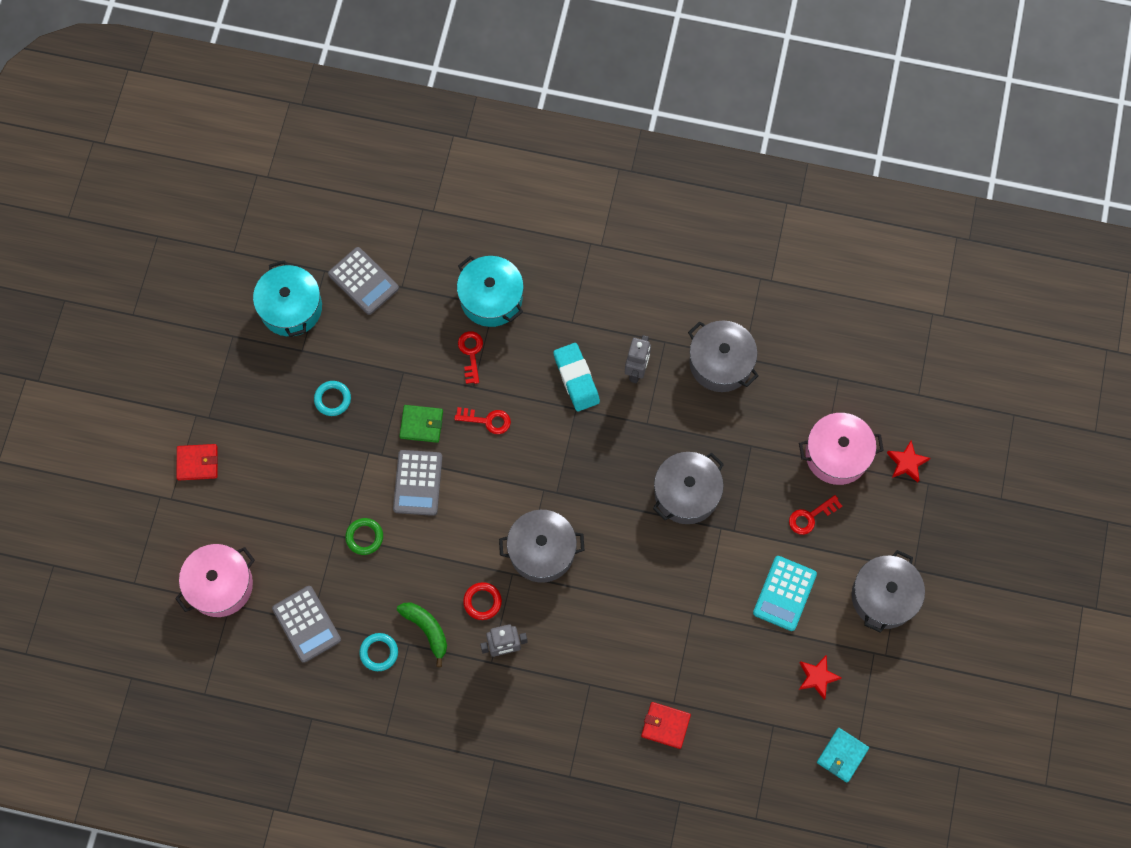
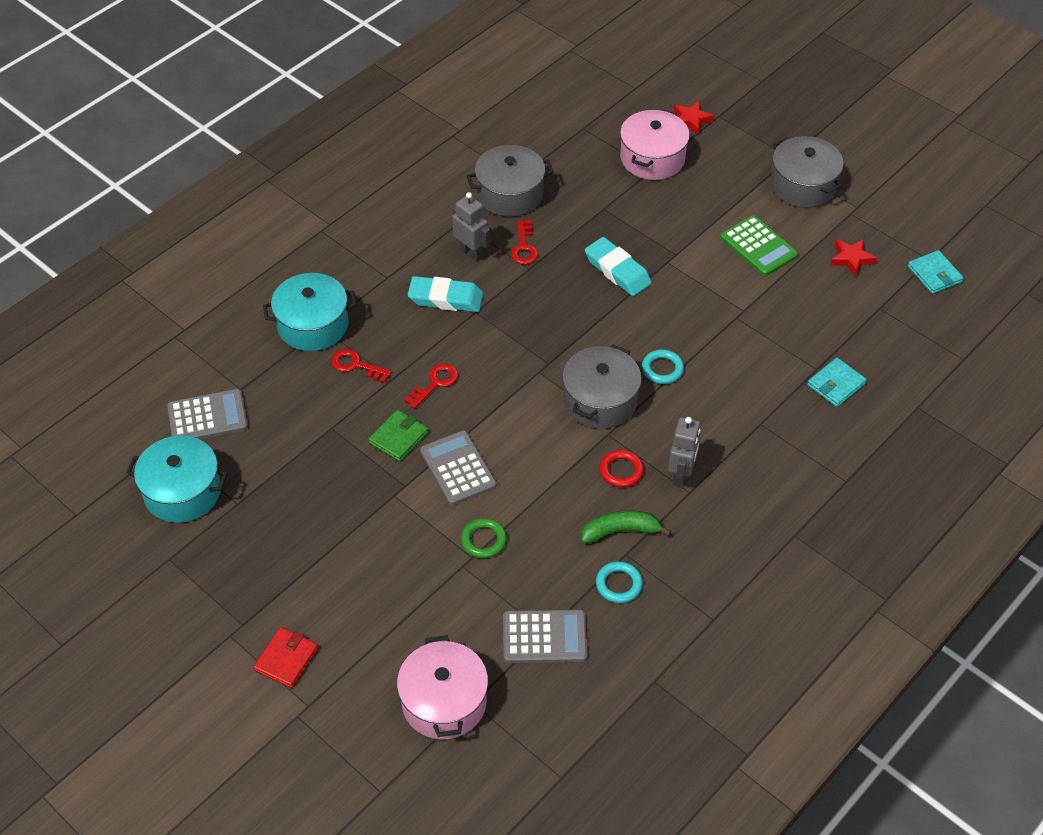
camera: 60 degrees left, 20 degrees down
(332, 399) = (312, 500): turquoise ring -> turquoise ring (662, 369)
(417, 483) = (458, 468): grey calculator -> grey calculator turned 150 degrees counterclockwise
(665, 725) = (836, 384): red wallet -> turquoise wallet
(686, 493) = (617, 270): grey pot -> turquoise eraser
(784, 593) = (758, 246): turquoise calculator -> green calculator
(810, 517) = (698, 199): red key -> red key (524, 247)

